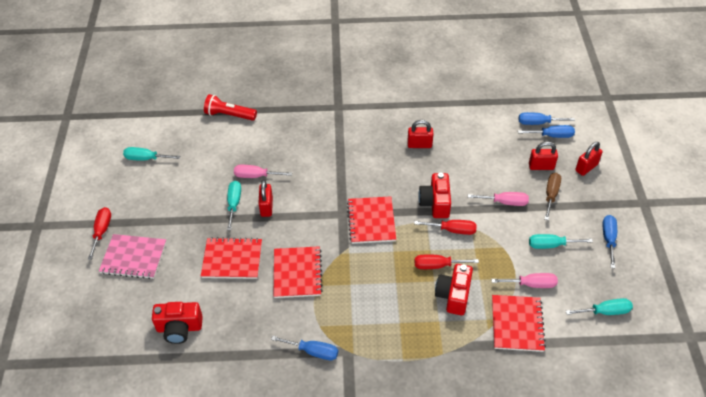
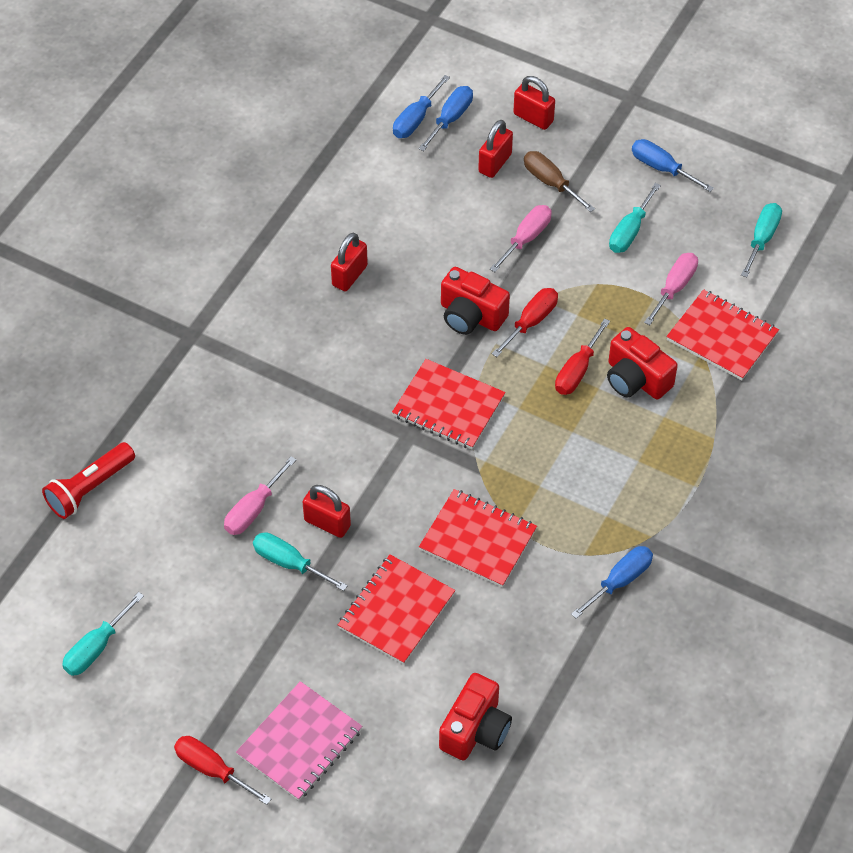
camera: 60 degrees left, 5 degrees up
(586, 168) = (533, 118): red padlock -> red padlock turned 45 degrees counterclockwise

